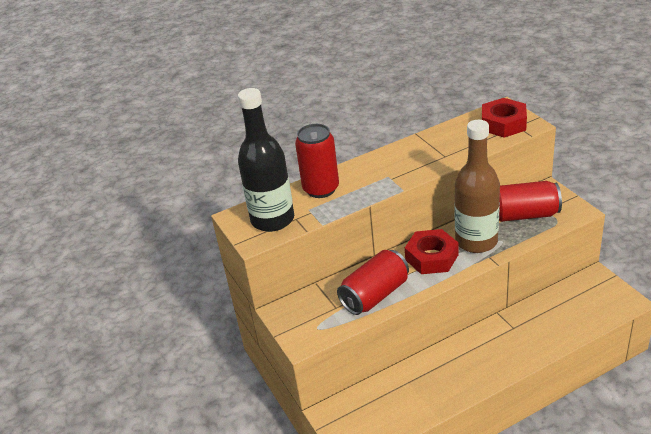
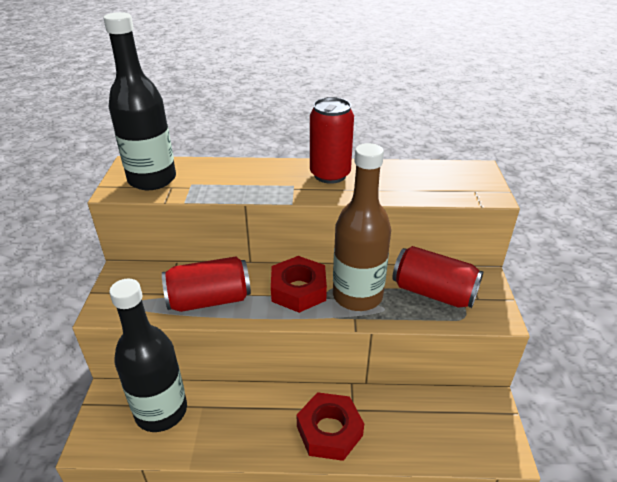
camera: 25 degrees right, 0 degrees up
(321, 189) = (223, 171): red can -> red can (330, 175)
(382, 400) = (161, 411): none -> black bottle
(503, 123) = (462, 183): red nut -> red nut (329, 431)

